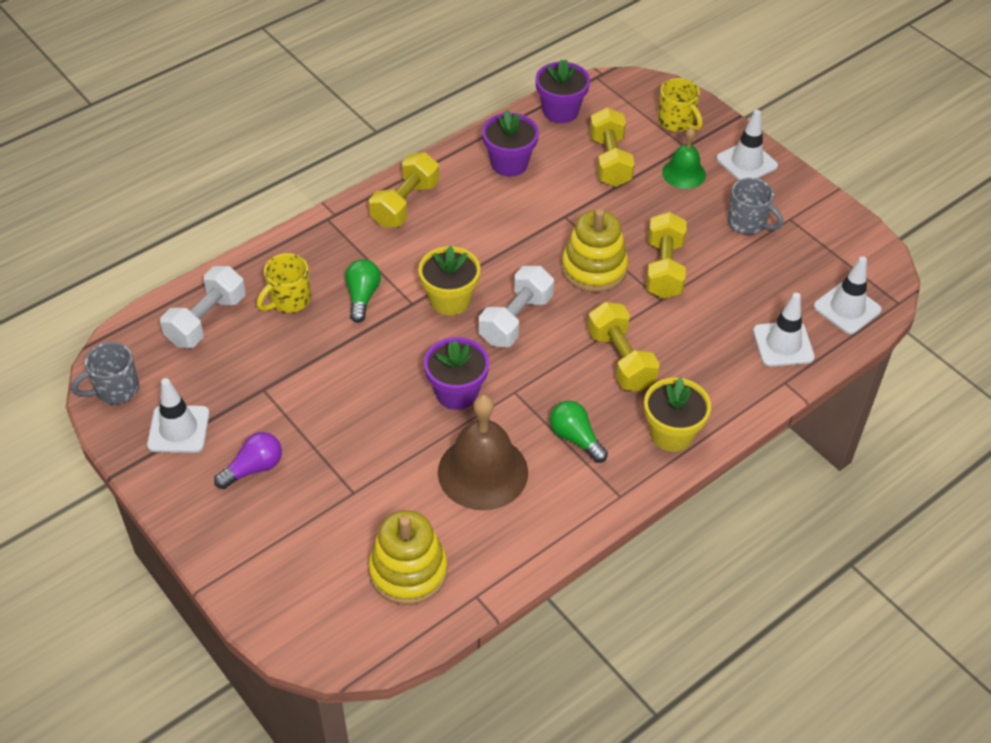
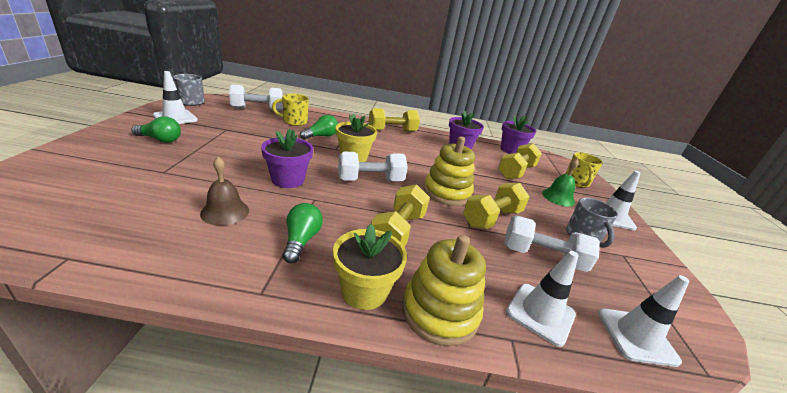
camera: 40 degrees right, 20 degrees down
(253, 468) = (160, 140): purple light bulb -> green light bulb
(408, 571) = (87, 214): yellow stacking toy -> yellow stacking toy (439, 312)
(483, 472) = (225, 212): brown bell -> brown bell, size x0.58
(740, 282) = (542, 257): none -> white dumbbell

